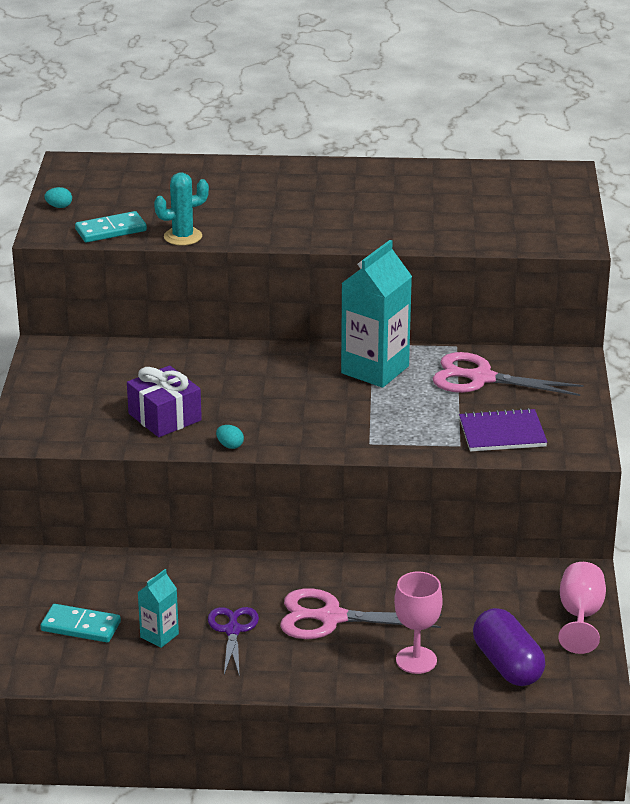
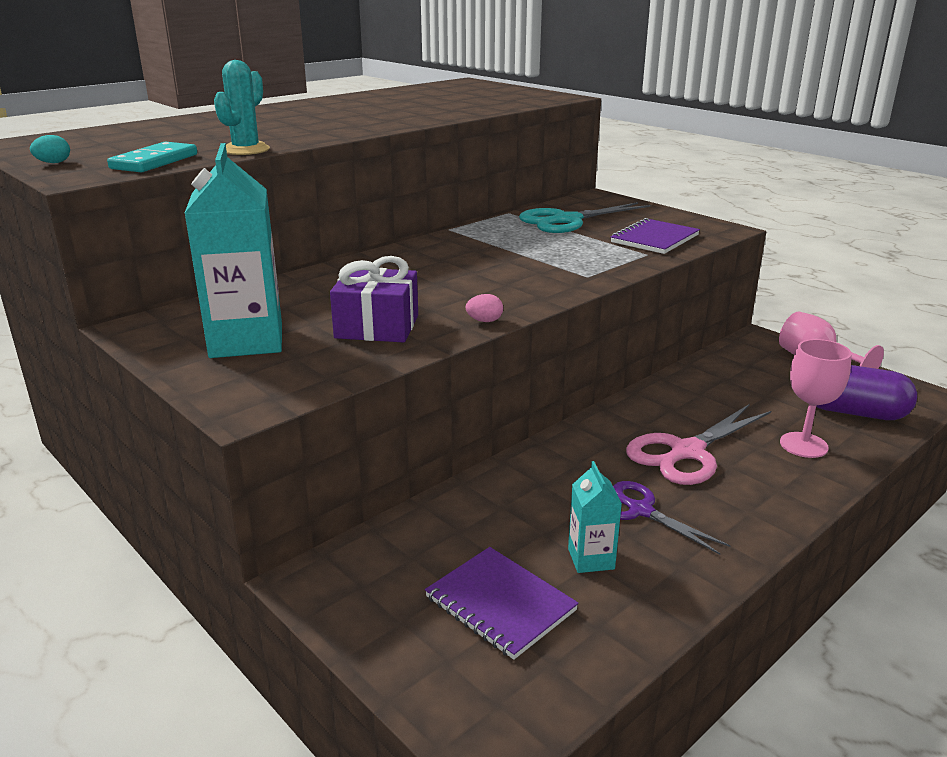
camera: 45 degrees left, 5 degrees down
(80, 626) = (500, 604): turquoise domino -> purple notebook
(230, 446) = (484, 321): turquoise egg -> pink egg
(375, 370) = (485, 240): turquoise carton -> turquoise carton (246, 341)
(481, 378) = (567, 220): pink scissors -> turquoise scissors

